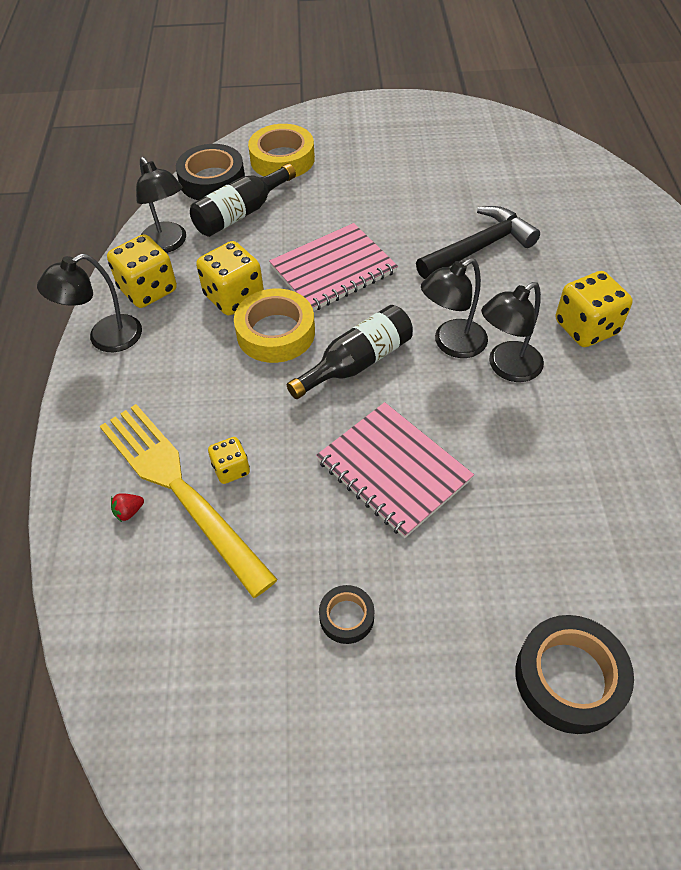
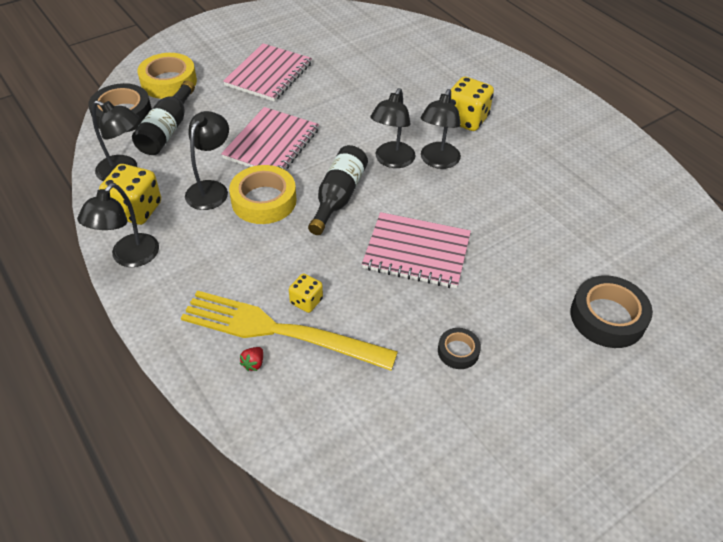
camera: 35 degrees left, 5 degrees down
(234, 297) = (211, 189): yellow dice -> black lamp
(391, 186) = (268, 74): none -> pink notebook
(479, 248) = (362, 94): black hammer -> none

